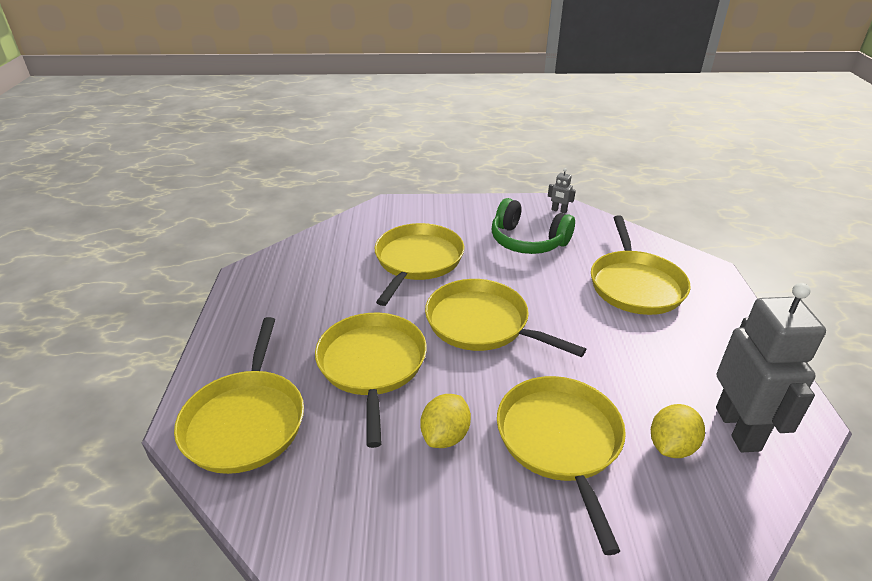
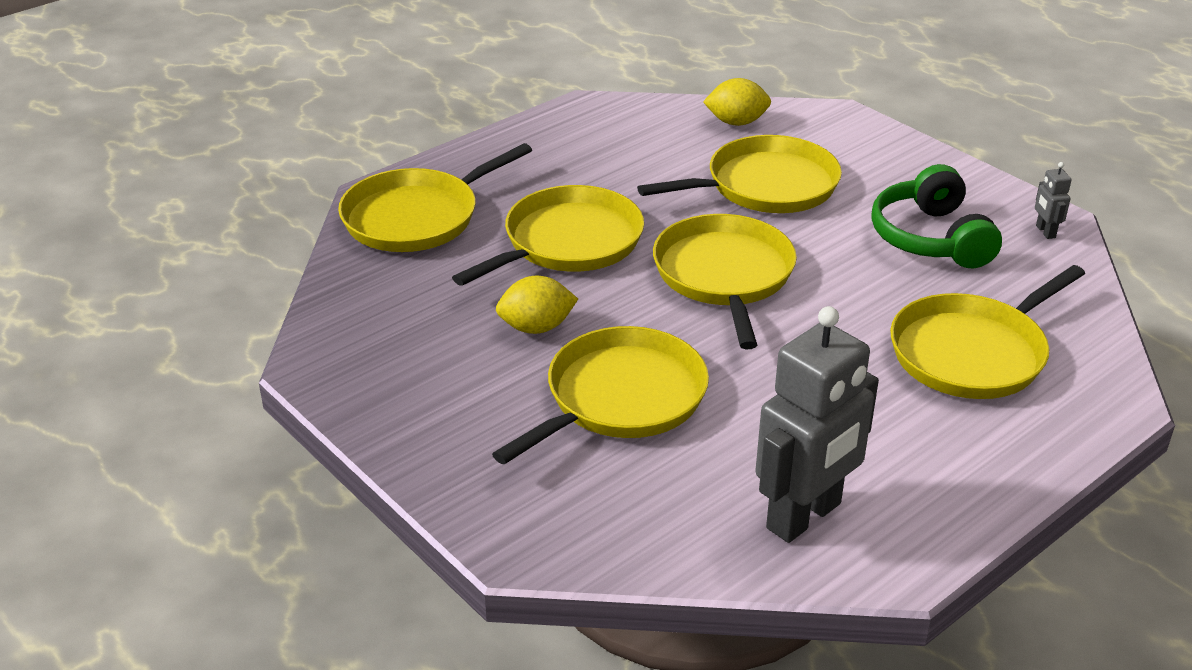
camera: 50 degrees right, 0 degrees up
(671, 446) = (709, 475): yellow lemon -> yellow lemon (736, 122)

